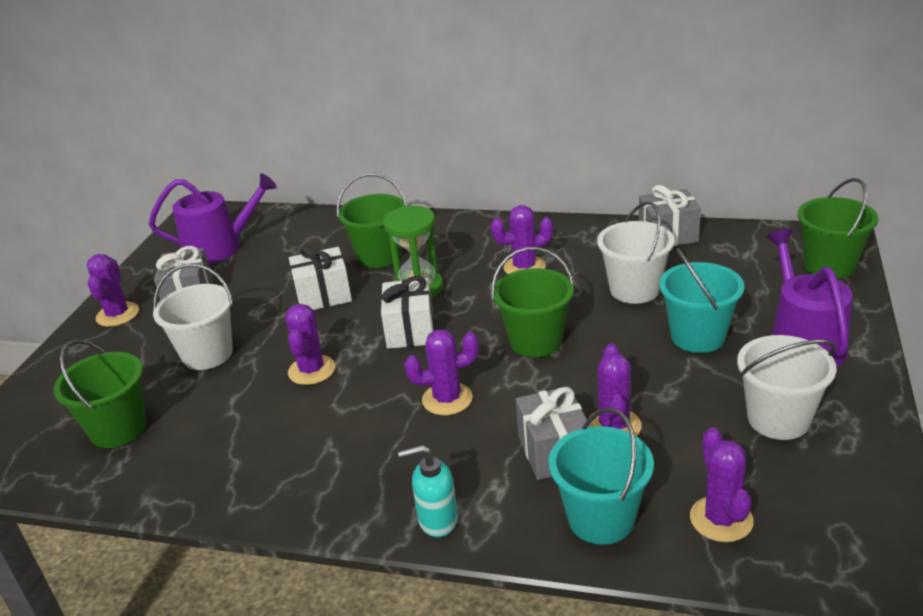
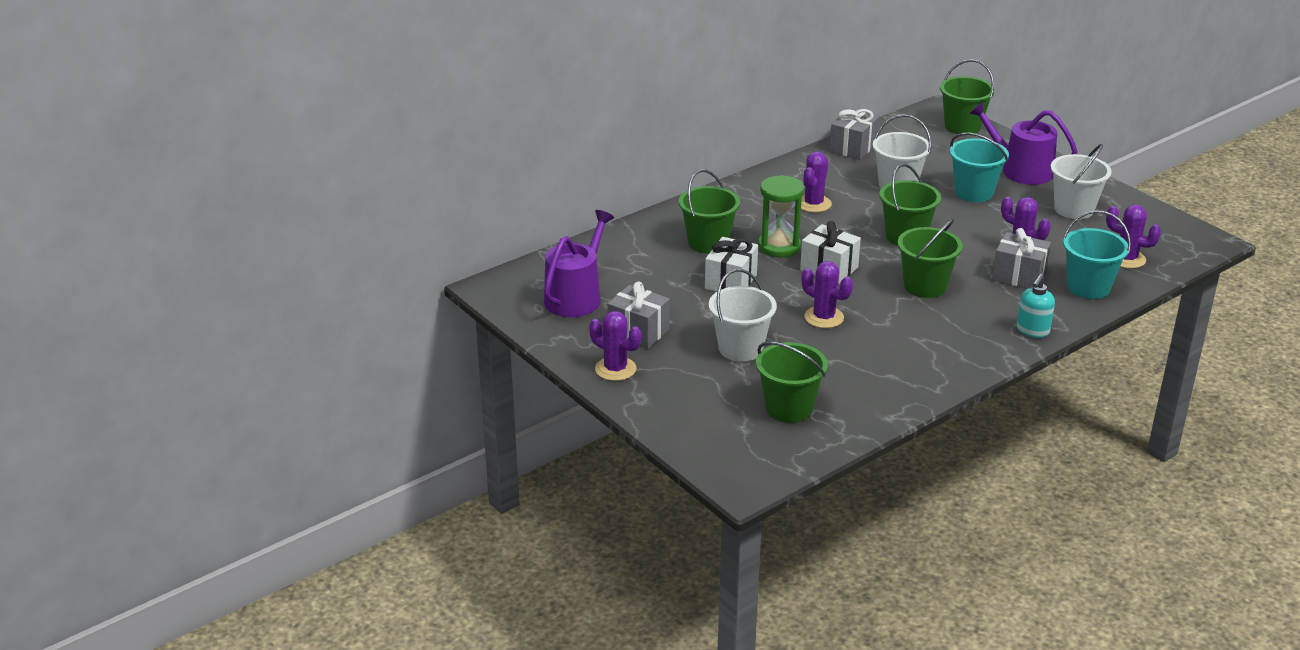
camera: 55 degrees left, 0 degrees up
(447, 399) = (925, 286): purple cactus -> green bucket

